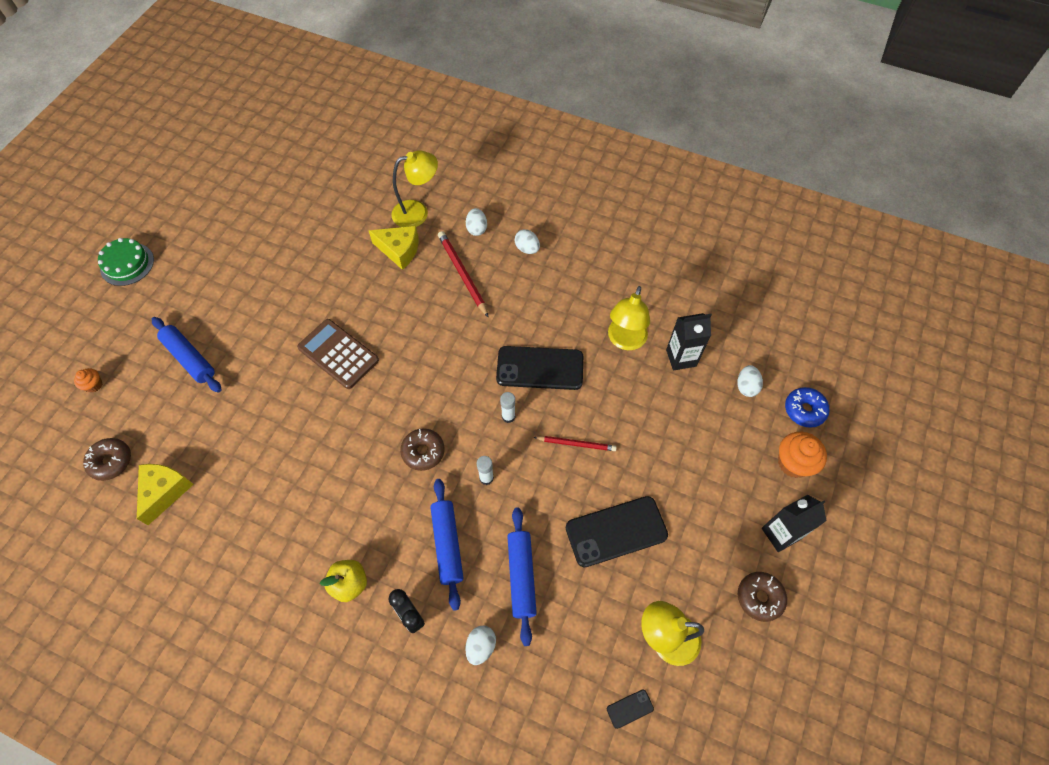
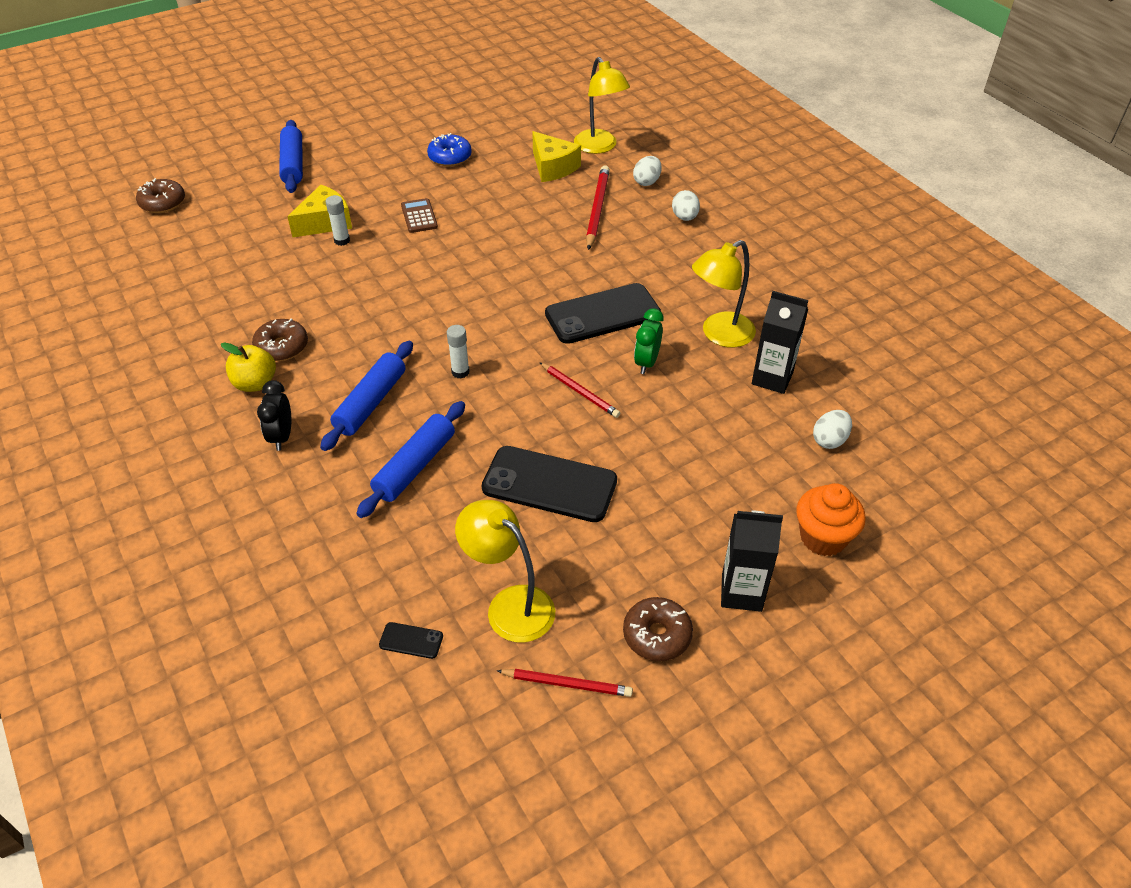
camera: 35 degrees right, 15 degrees down
(94, 385) = (203, 149): orange cupcake -> none
(127, 264) = (310, 83): green cake -> none
(165, 491) = (180, 242): yellow cheese -> yellow cheese (325, 222)
(338, 354) = (419, 216): brown calculator -> brown calculator, size x0.57
(418, 212) = (599, 147): yellow lamp -> yellow lamp turned 45 degrees clockwise
(423, 452) = (421, 322): brown donut -> brown donut (282, 347)
(481, 646) = (319, 498): white egg -> none
(508, 416) = (531, 336): white glue stick -> white glue stick (342, 240)
(540, 368) = (602, 314): black phone -> black phone turned 60 degrees counterclockwise
(598, 392) = (646, 362): none -> green clock
(739, 669) = (567, 683): none -> red pencil
(804, 410) = (886, 497): blue donut -> blue donut (450, 157)

